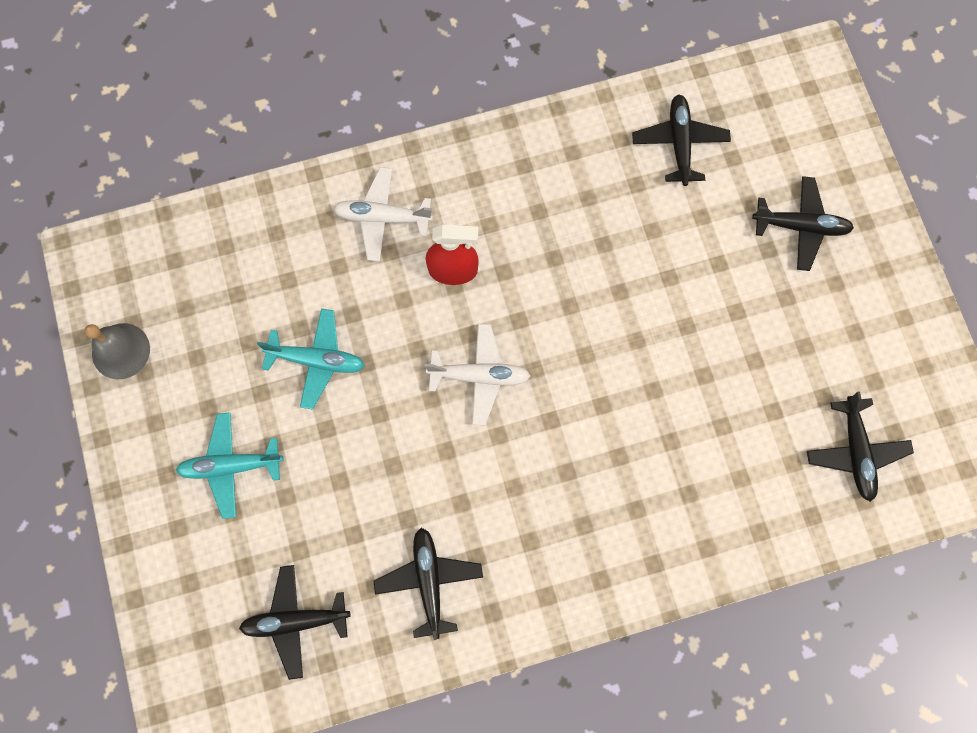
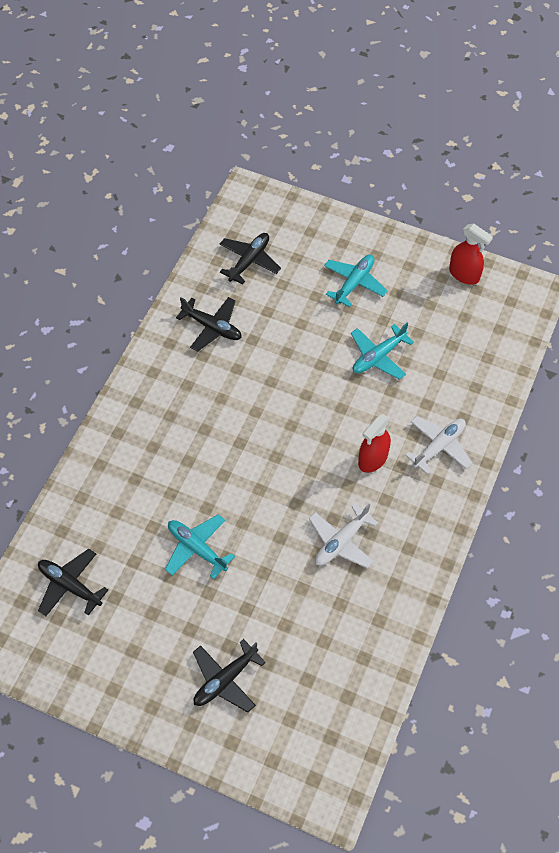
camera: 130 degrees right, 15 degrees down
(121, 351) = (464, 274): grey bell -> red spray bottle
(479, 376) = (297, 426): white plane -> white plane (341, 542)
(679, 143) = (346, 654): black plane -> none
(704, 361) = (197, 548): none -> turquoise plane

